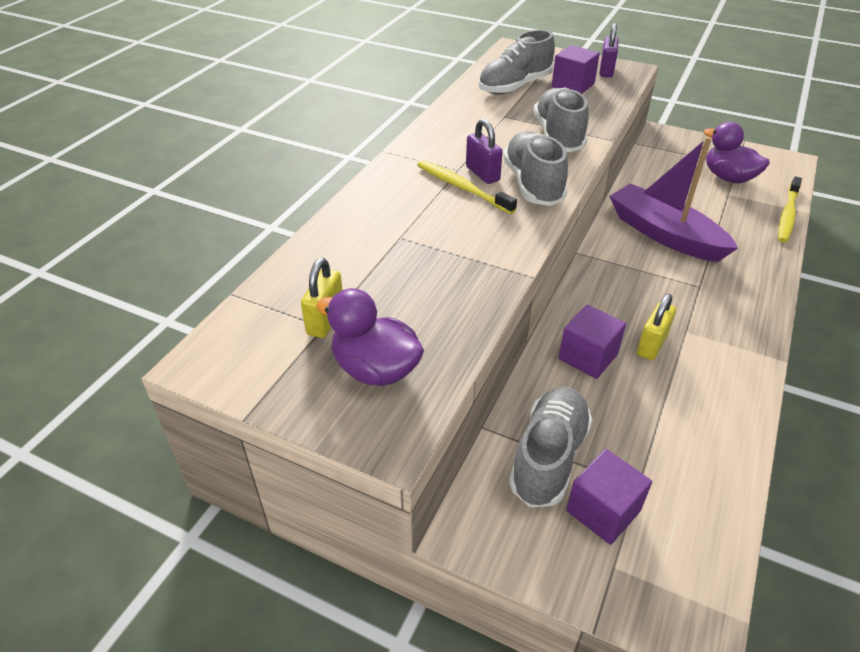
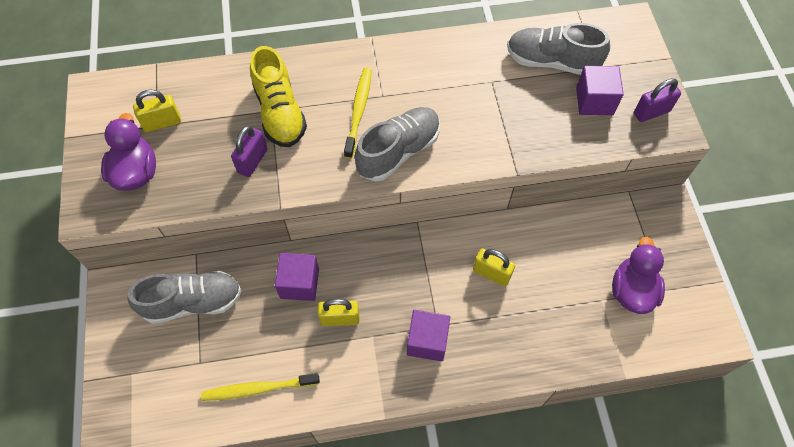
camera: 55 degrees right, 20 degrees up
(410, 232) = (280, 112): none -> yellow shoe
(482, 174) = (388, 113): purple padlock -> purple padlock (253, 161)
(558, 136) = (490, 133): grey shoe -> none
(603, 511) = (168, 351): purple cube -> purple cube (427, 341)
(664, 234) = (491, 273): purple boat -> yellow padlock
(787, 215) = (605, 361): yellow toothbrush -> yellow toothbrush (257, 389)

